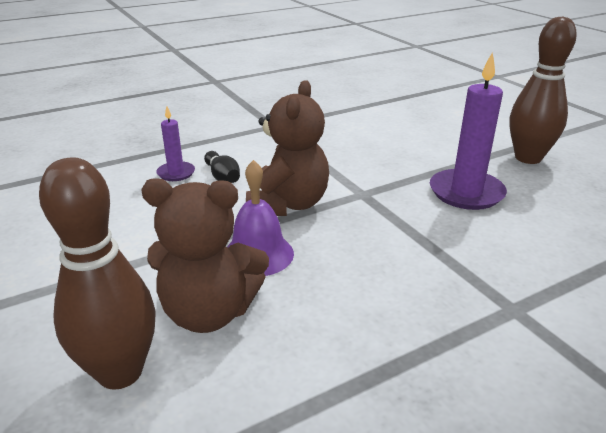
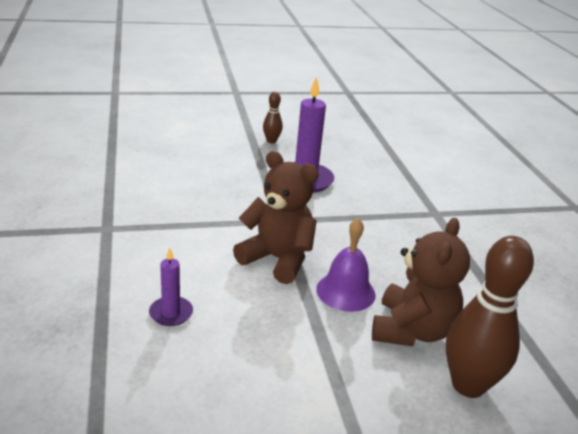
camera: 75 degrees left, 0 degrees up
(222, 177) = (202, 284): black bowling pin -> none
(528, 158) = (271, 141): brown bowling pin -> brown bowling pin, size x0.49

